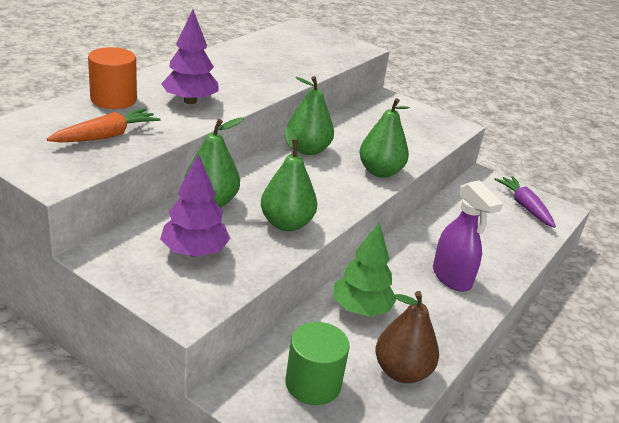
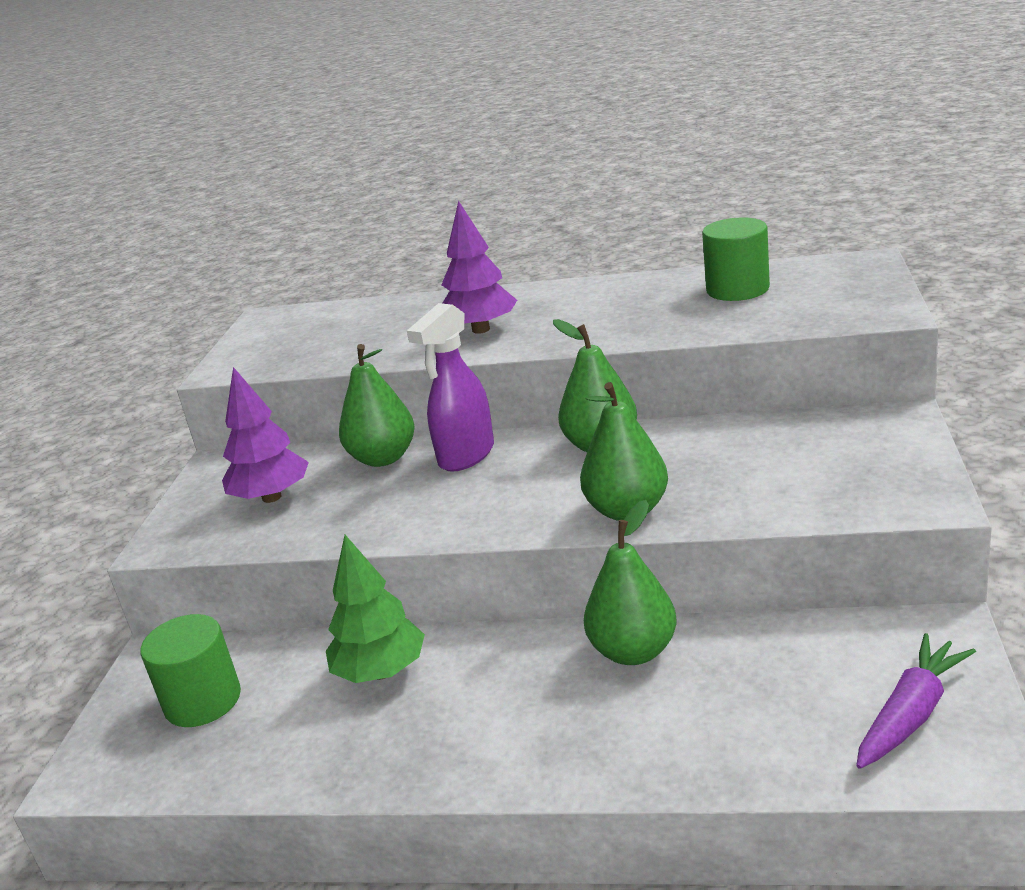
camera: 70 degrees right, 5 degrees down
(106, 136) = (335, 343): orange carrot -> none
(113, 99) = (421, 309): orange cylinder -> none
(277, 49) = (737, 289): none -> green cylinder
(286, 224) = (392, 514): green pear -> green pear (633, 651)
(402, 371) = (277, 758): brown pear -> none
(452, 278) = (547, 718): purple spray bottle -> purple spray bottle (466, 456)

